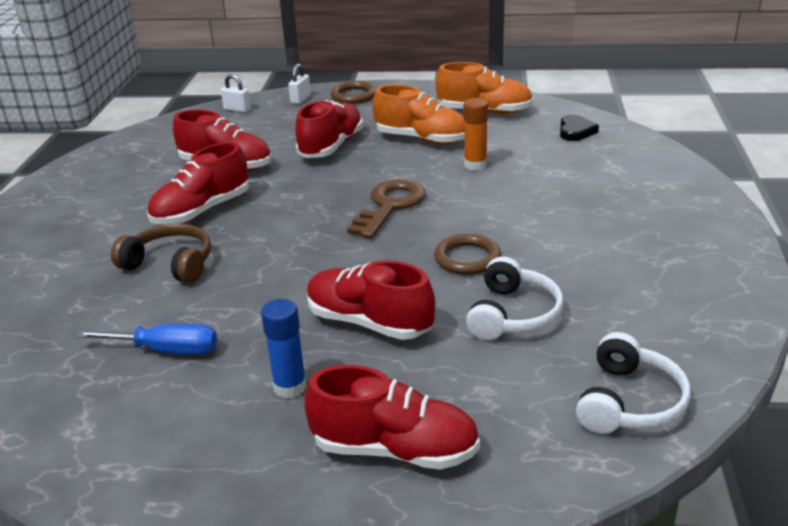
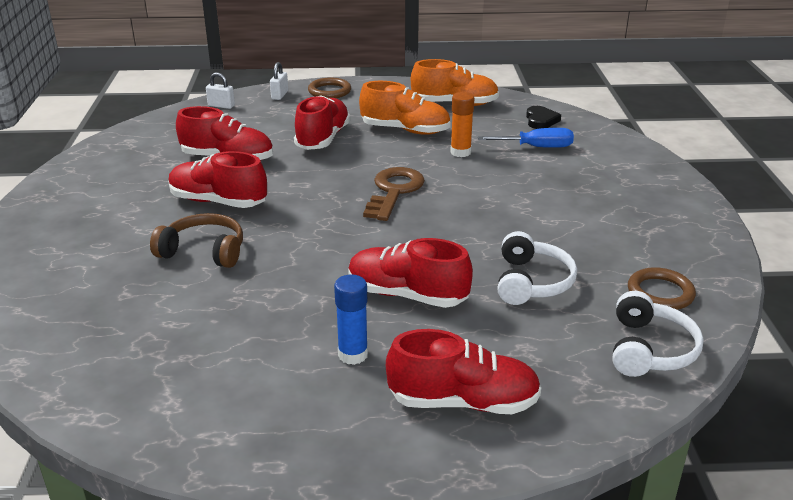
camera: 10 degrees left, 0 degrees up
(166, 350) = (226, 329): blue screwdriver -> blue screwdriver (537, 147)
(202, 211) = (218, 202): red shoe -> red shoe turned 75 degrees clockwise
(467, 258) = (477, 235): brown ring -> brown ring (660, 293)

